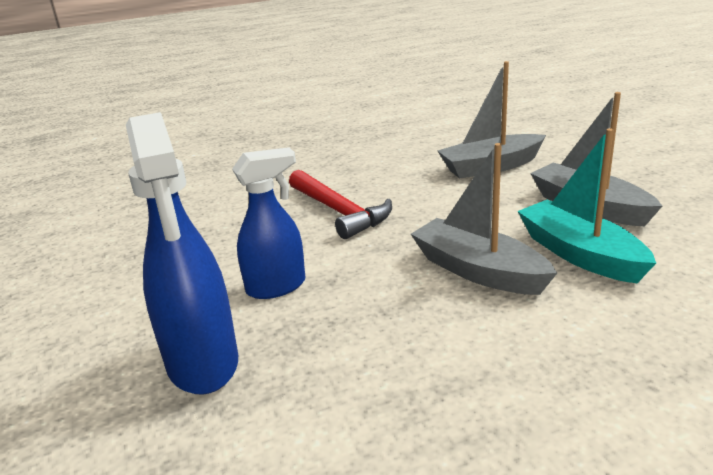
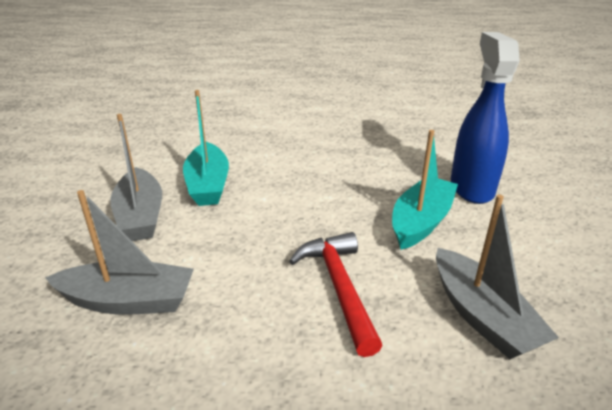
camera: 160 degrees left, 5 degrees up
(277, 287) = (421, 222): blue spray bottle -> turquoise boat
(478, 271) = (279, 193): grey boat -> grey boat (482, 316)

